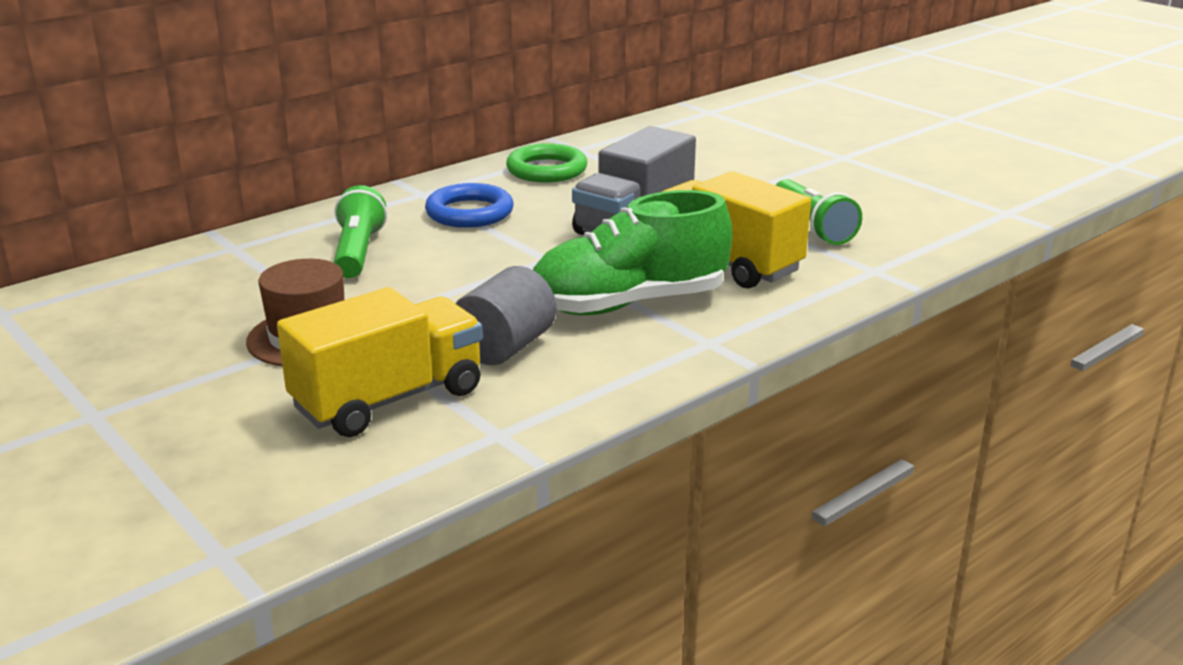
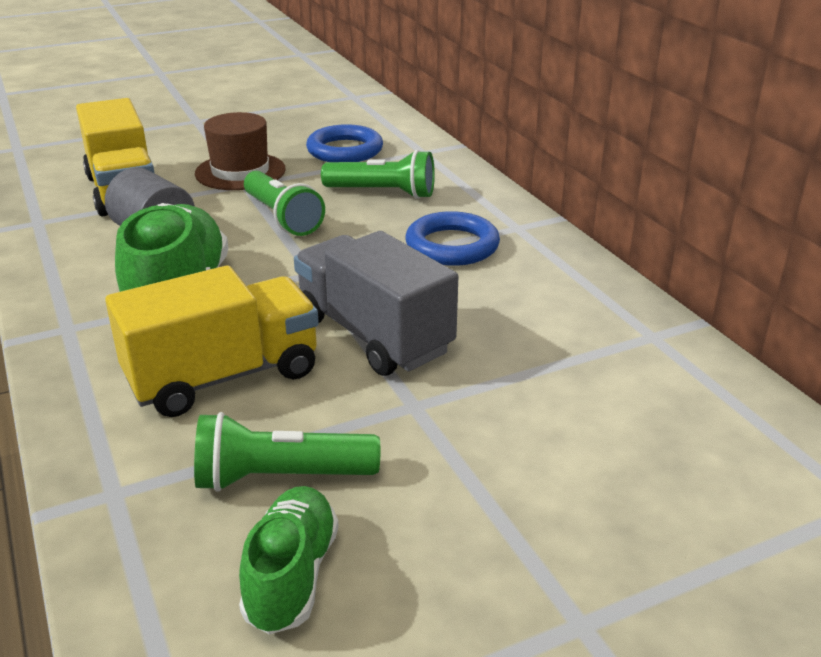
camera: 105 degrees right, 5 degrees up
(230, 288) = (345, 150): none -> blue ring
(436, 290) = (282, 218): none -> green flashlight
(546, 170) = (572, 303): green ring -> none
(881, 213) = (291, 576): none -> green shoe

